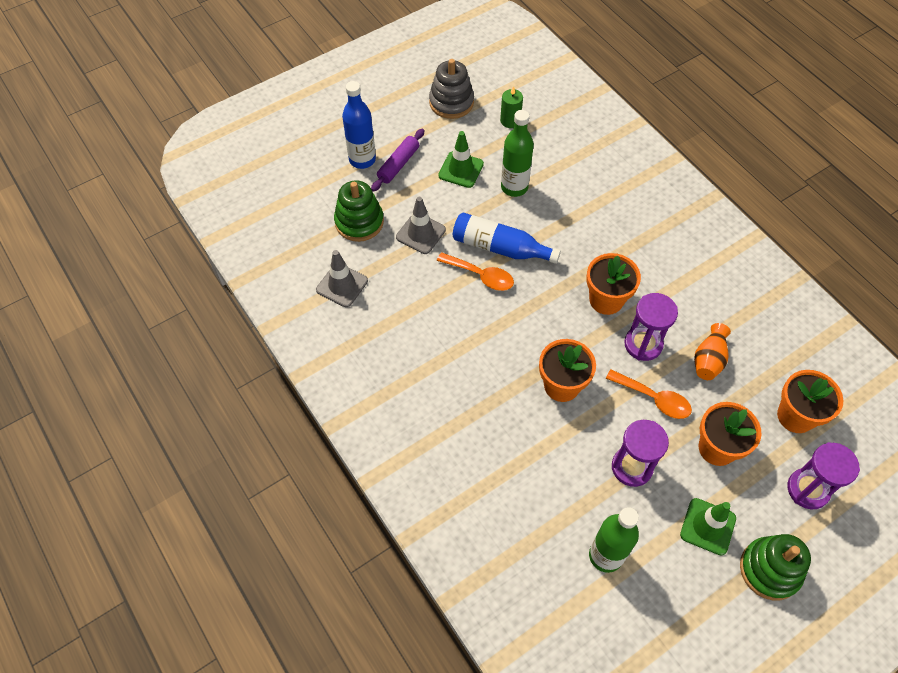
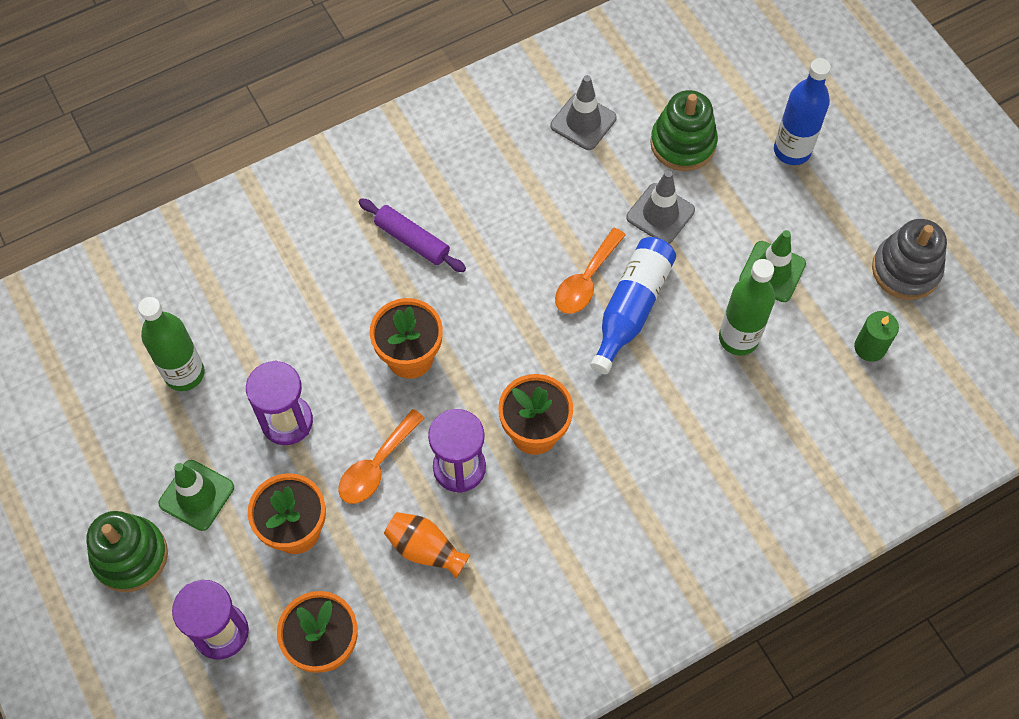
camera: 95 degrees right, 5 degrees up
(398, 164) = (783, 194): purple rolling pin -> purple rolling pin (412, 240)

